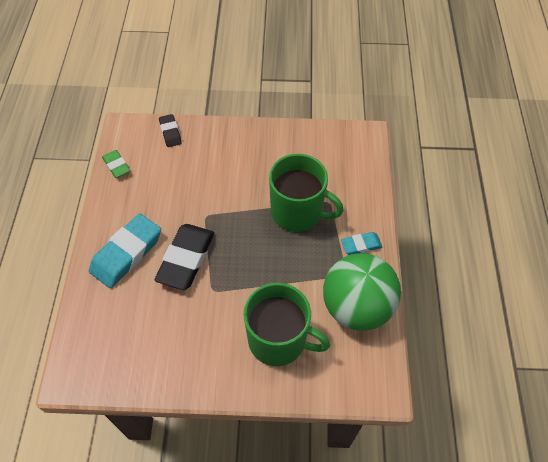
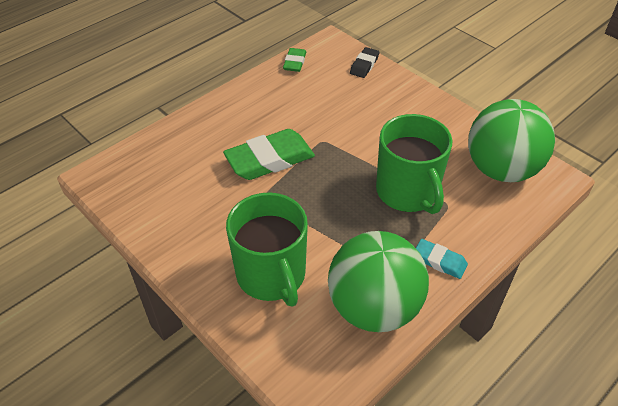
camera: 45 degrees right, 10 degrees down
(127, 253) = (231, 125): turquoise eraser -> none
(186, 259) = (269, 159): black eraser -> green eraser
(334, 153) = (501, 169): none -> green ball

